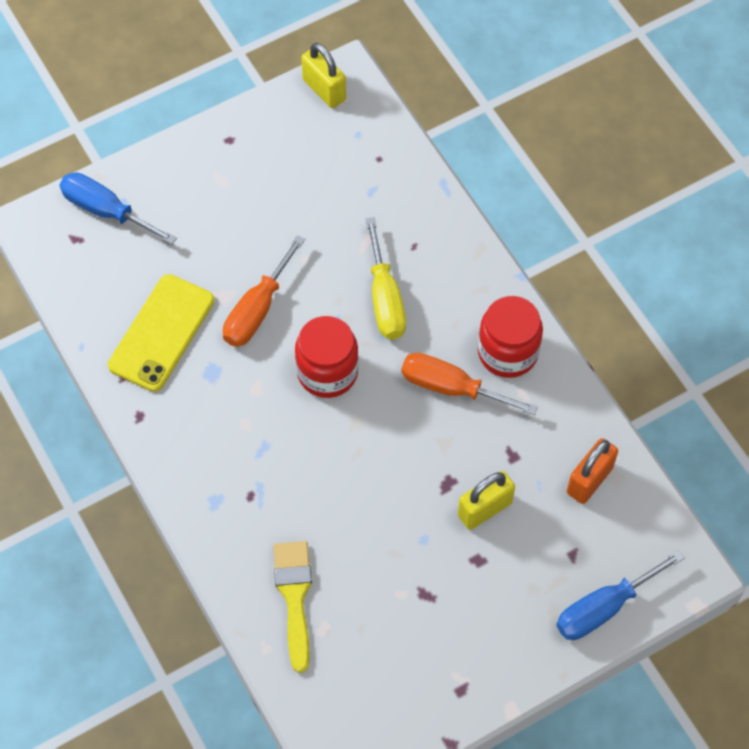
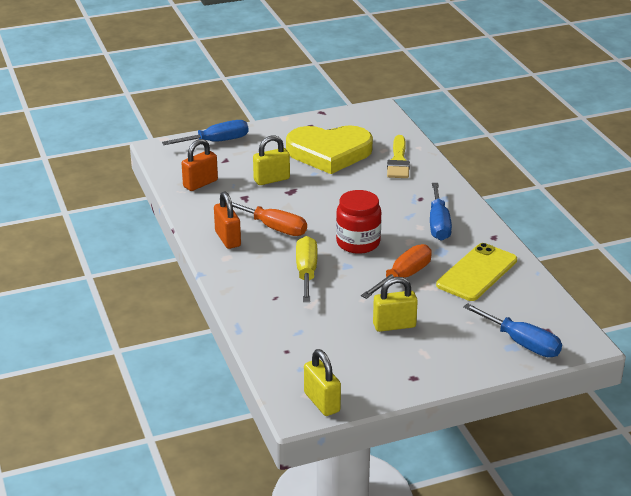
camera: 170 degrees left, 30 degrees down
(219, 433) = (438, 224): none -> blue screwdriver
(259, 218) = (394, 325): none -> yellow padlock
(411, 603) = (329, 153): none -> yellow heart
(508, 352) = (227, 239): red jar -> orange padlock

